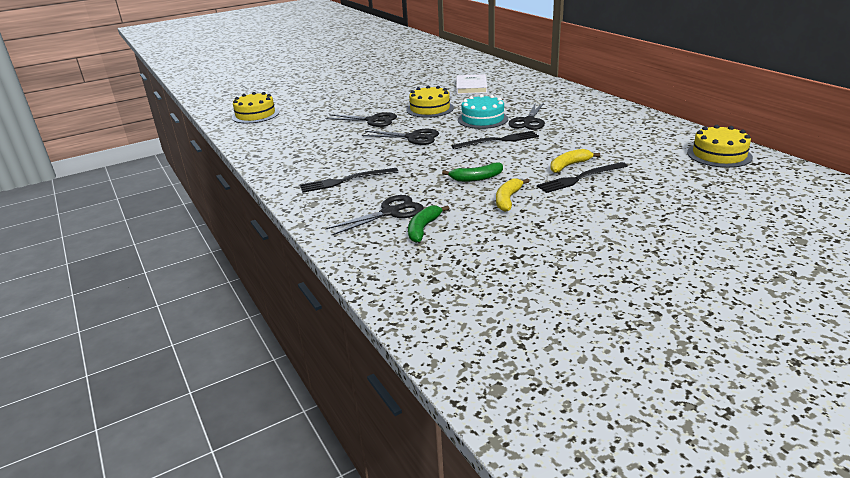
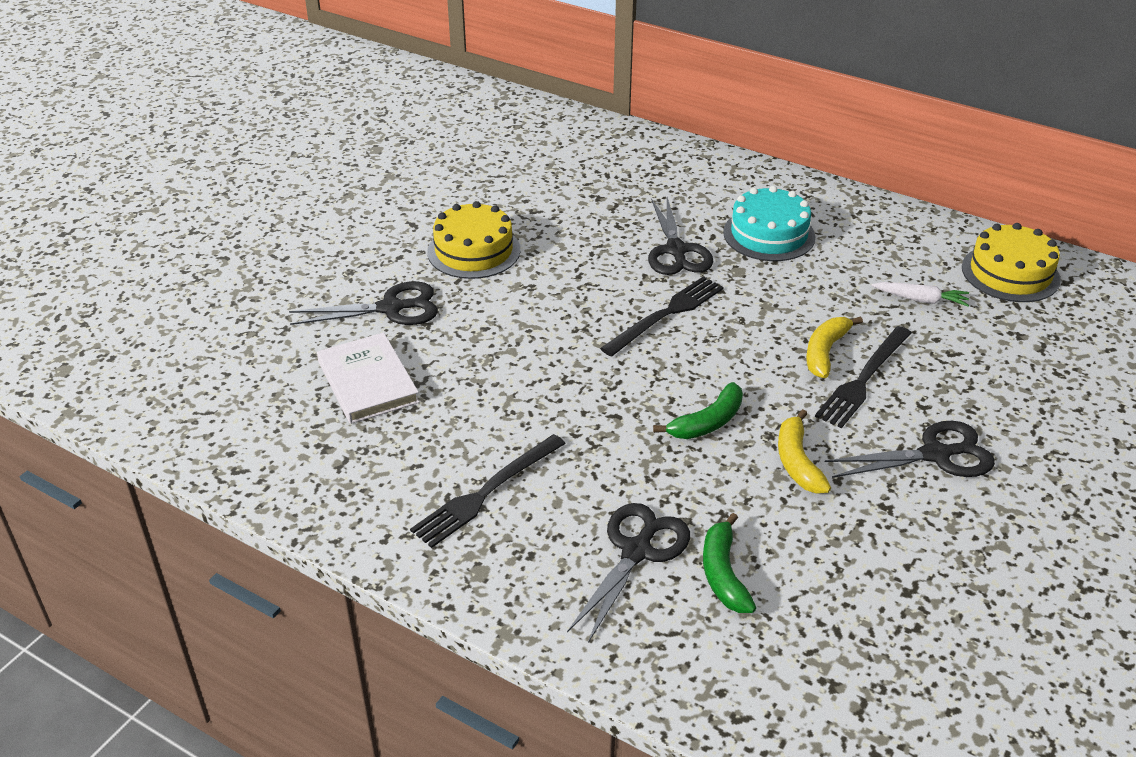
camera: 30 degrees left, 10 degrees up
(255, 115) = (117, 344): yellow cake -> none
(413, 137) = (511, 340): black scissors -> black scissors (936, 454)
(471, 87) = (499, 171): white book -> white book (367, 382)
(482, 119) = (594, 261): turquoise cake -> turquoise cake (769, 234)
(648, 156) = (920, 300): none -> white carrot

